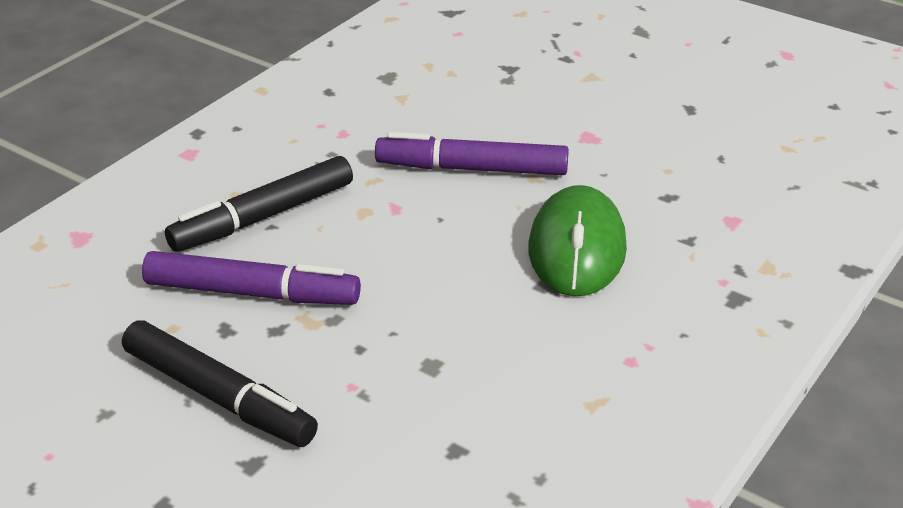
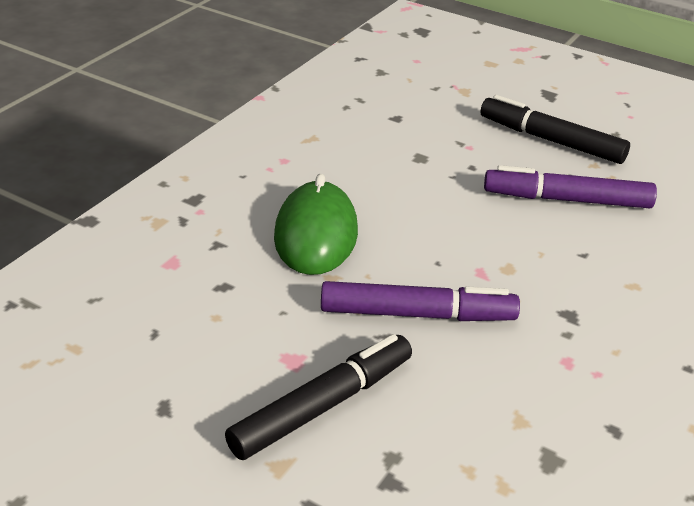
camera: 175 degrees right, 0 degrees up
(263, 217) = (595, 261): black marker -> black marker (322, 406)

